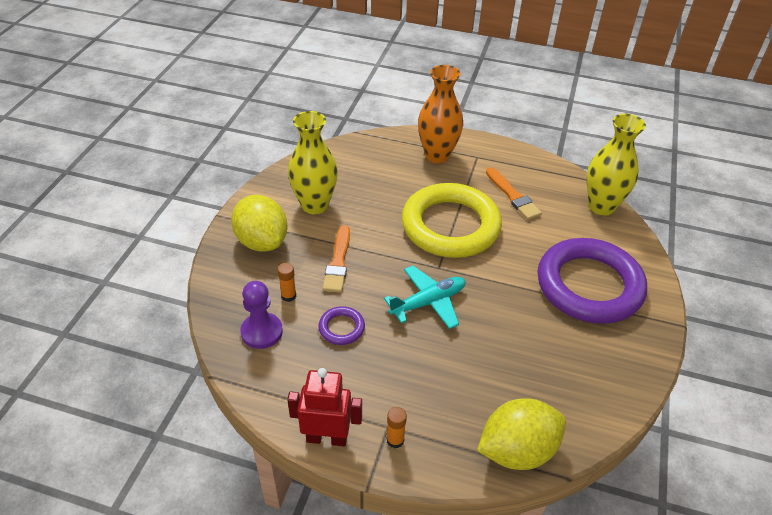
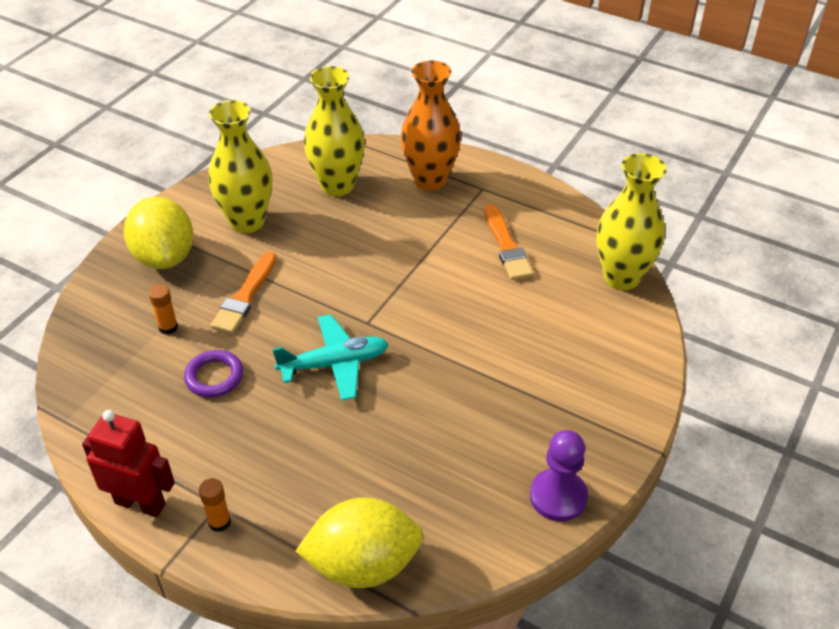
camera: 15 degrees right, 0 degrees up
(261, 332) = (118, 365): purple pawn -> purple pawn (558, 496)
(371, 169) = (337, 186): none -> yellow vase
(450, 226) = (406, 273): yellow ring -> none
(589, 286) = (554, 378): purple ring -> none

